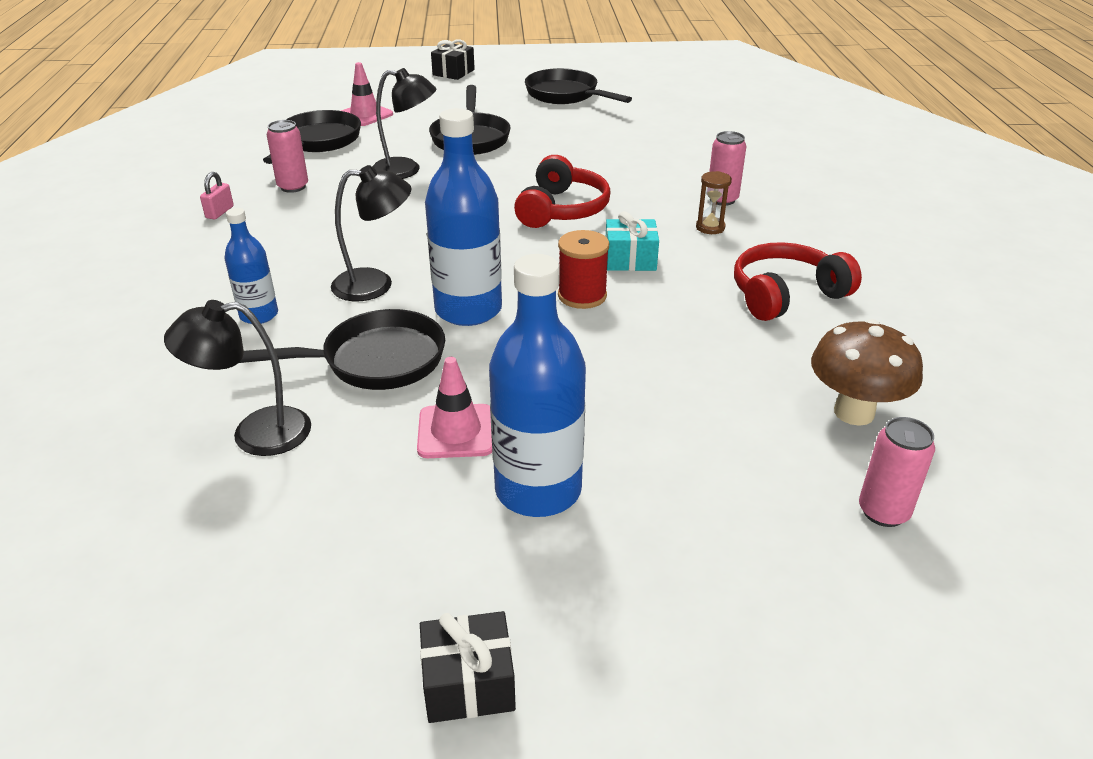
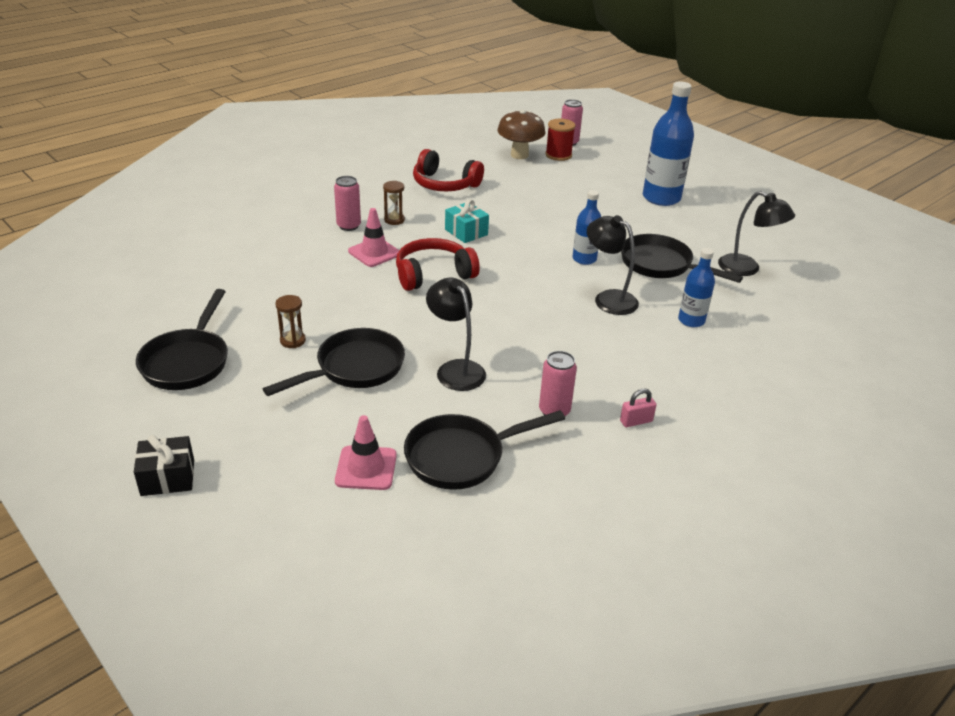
camera: 130 degrees left, 0 degrees up
(456, 431) = (664, 225): pink traffic cone -> pink traffic cone (374, 253)
(468, 310) = (584, 259): blue bottle -> blue bottle, size x0.56
(468, 683) = (742, 182): black gift -> none
(541, 128) = (292, 341): none -> brown hourglass
(582, 296) = (523, 233): red spool -> red spool (558, 155)

